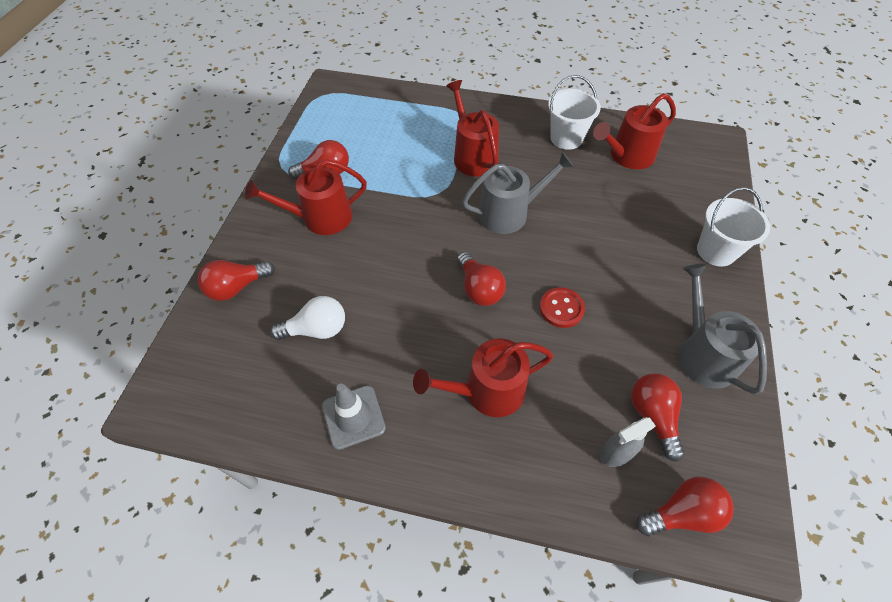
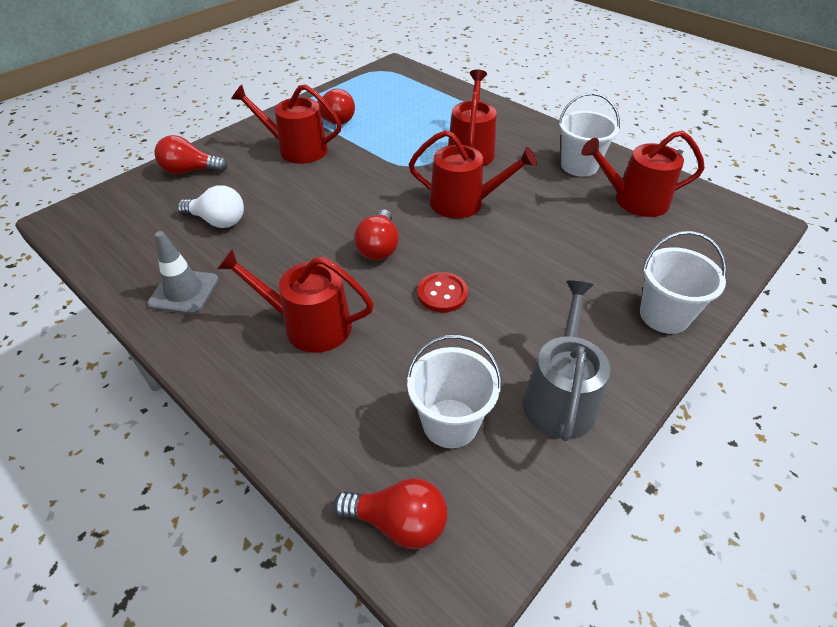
camera: 30 degrees right, 10 degrees down
(509, 213) = (463, 203): grey watering can -> red watering can
(616, 453) = (380, 434): grey spray bottle -> none
(653, 416) = (450, 423): red light bulb -> white bucket

